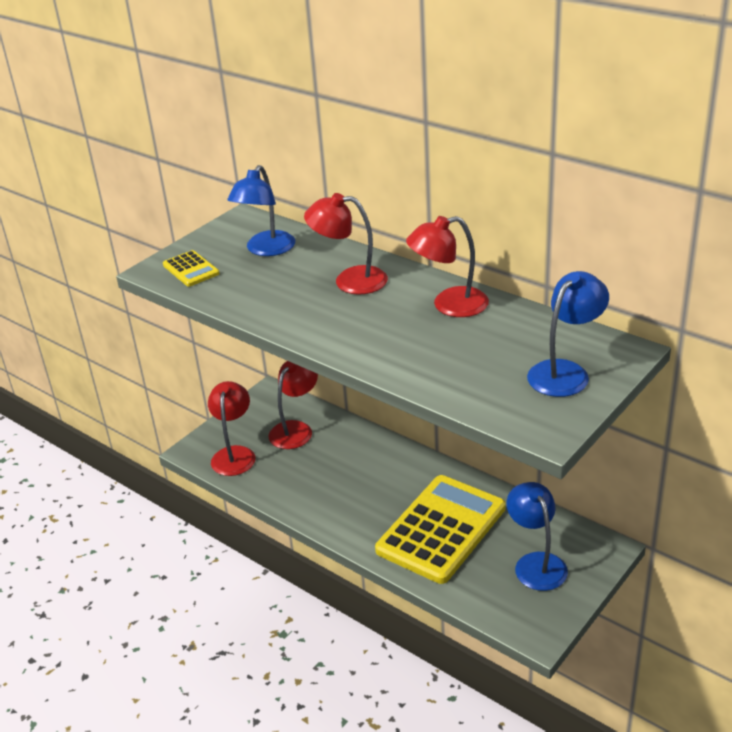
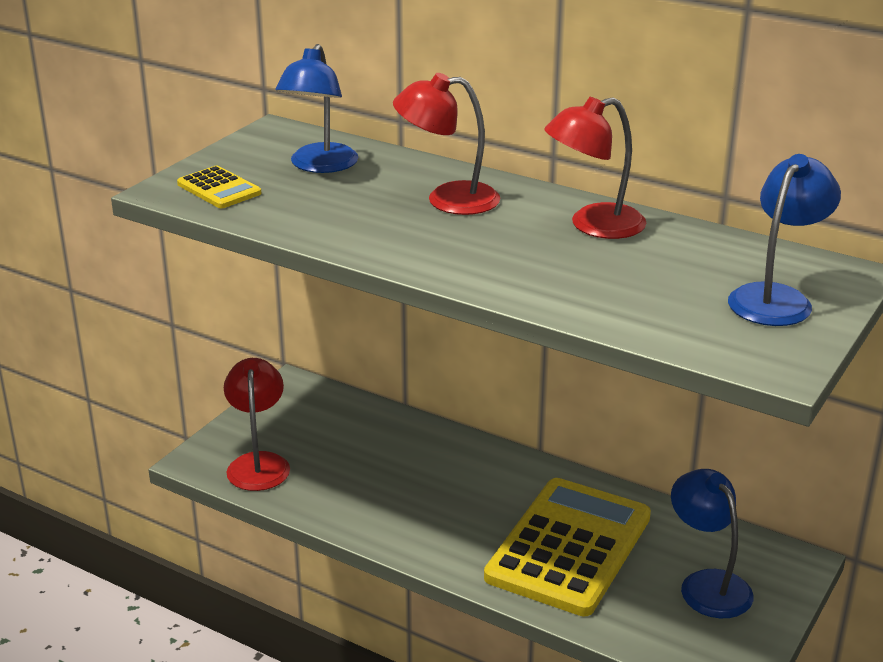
camera: 10 degrees left, 5 degrees down
(296, 429) = (339, 429): red lamp -> none

